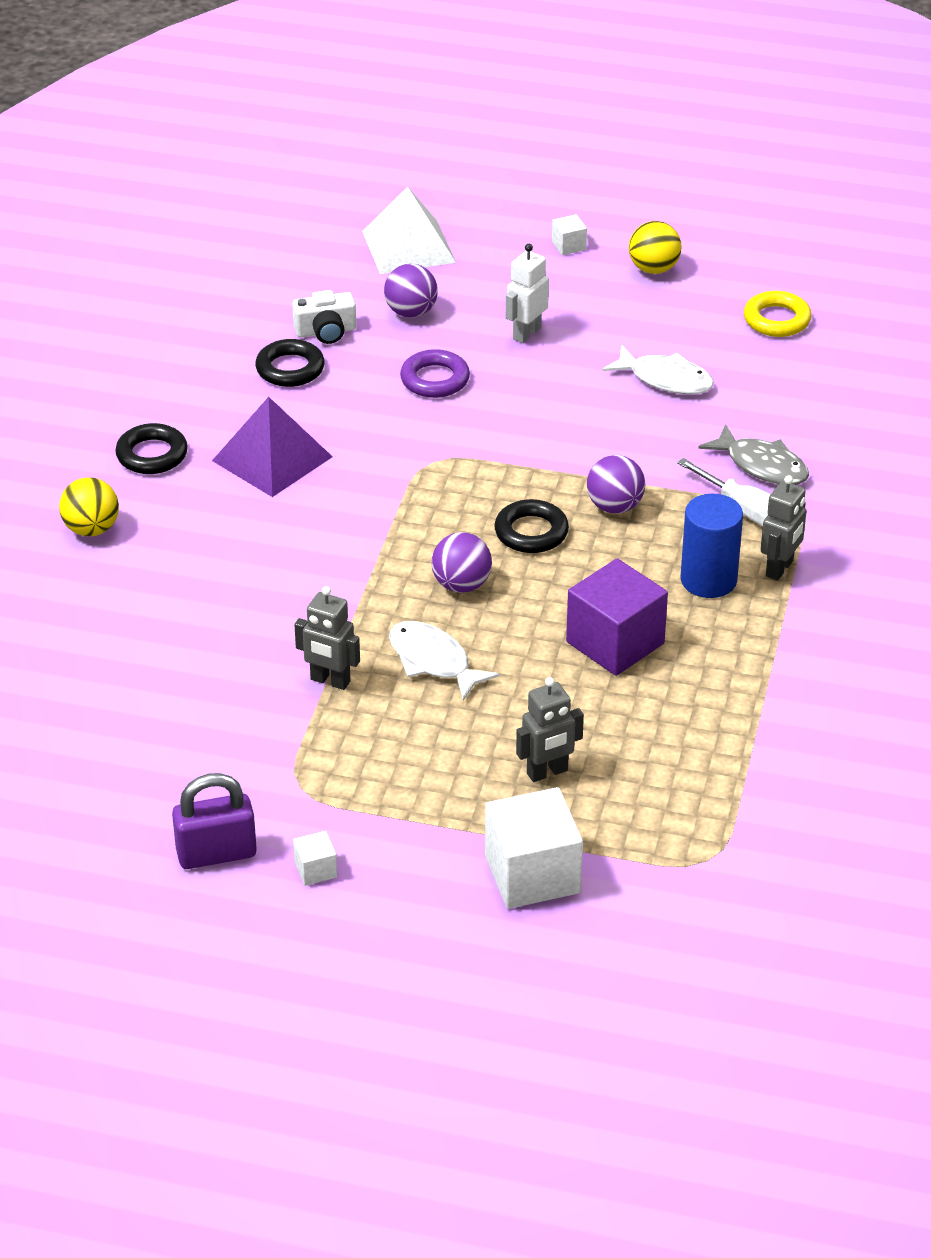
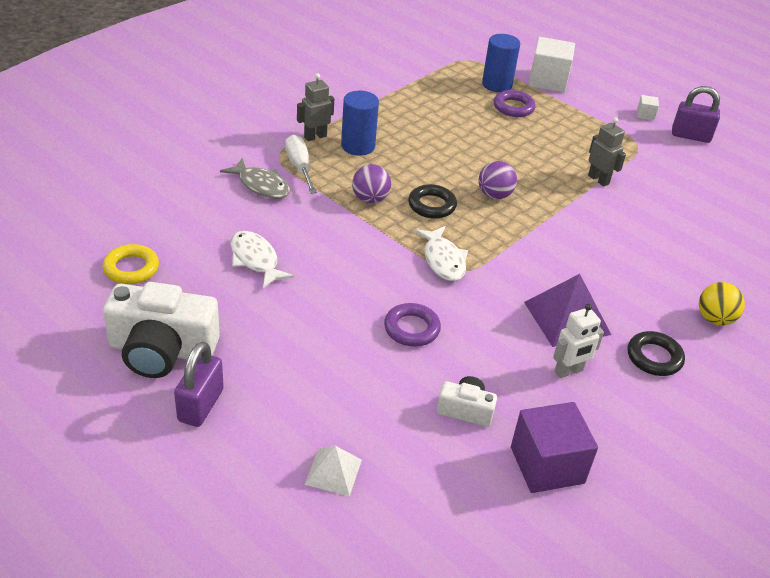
camera: 155 degrees left, 0 degrees up
(290, 369) = (514, 386): black ring -> none
(408, 246) = (333, 471): white pyramid -> white pyramid, size x0.59
(411, 312) = (384, 397): purple ball -> none
(433, 661) = (537, 167): white fish -> white fish (443, 260)
(526, 333) = (313, 337): white robot -> white robot (569, 371)
(547, 772) = (513, 107): grey robot -> purple ring
(568, 246) = (201, 405): white cube -> purple padlock
(612, 815) = (497, 85): none -> blue cylinder
(615, 643) = (435, 140): purple cube -> purple cube (547, 465)
(653, 269) = (162, 350): yellow ball -> white camera
(762, 466) = (261, 185): grey fish -> grey fish turned 150 degrees clockwise

